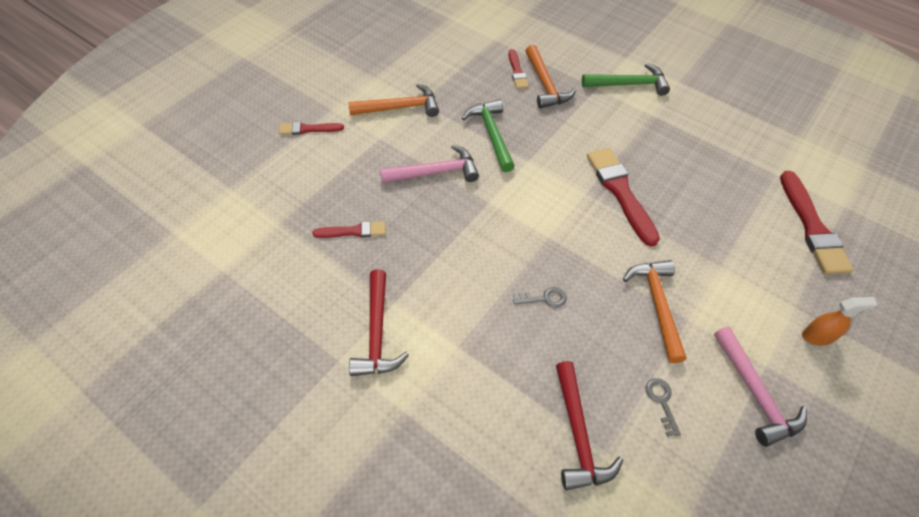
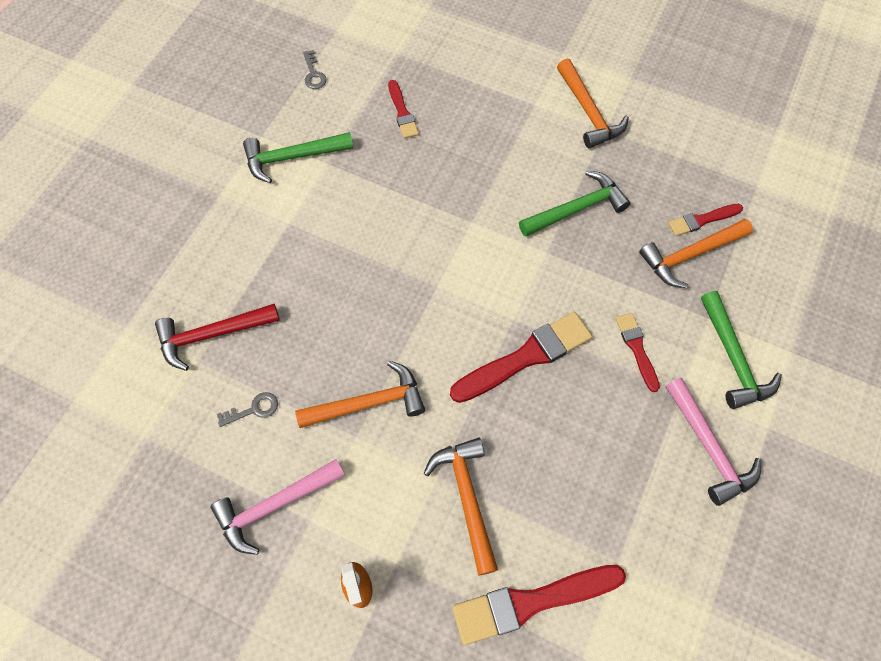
camera: 80 degrees right, 10 degrees up
(308, 129) = (526, 41): red brush -> red brush (637, 348)
(377, 333) = (292, 157): red hammer -> green hammer
(435, 172) = (500, 164): pink hammer -> pink hammer (709, 447)
(544, 298) = (356, 290): grey key -> grey key (313, 74)
(738, 250) = (467, 498): none -> orange hammer

